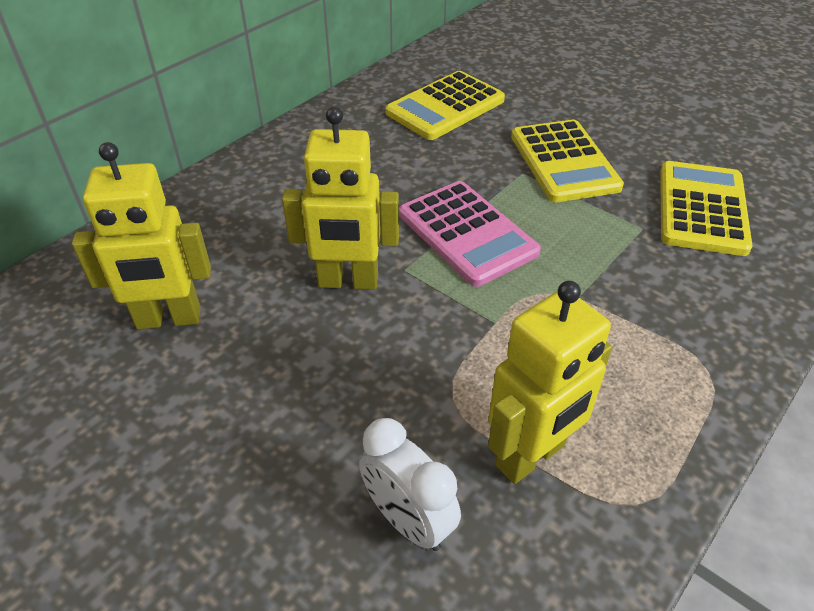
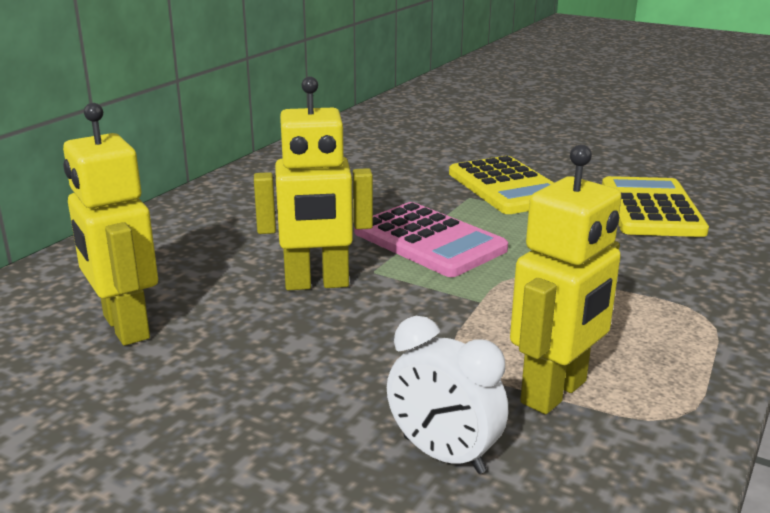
camera: 10 degrees left, 20 degrees down
(169, 319) = (125, 327): yellow robot -> yellow robot turned 75 degrees clockwise
(445, 107) = (376, 158): yellow calculator -> none

